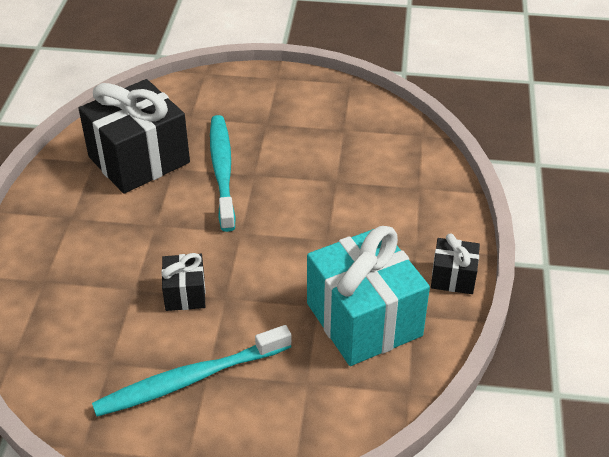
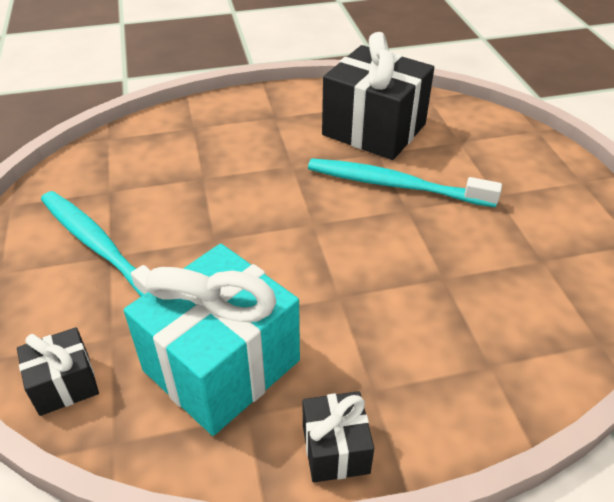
camera: 70 degrees right, 0 degrees up
(185, 293) = (209, 210): black gift -> black gift (64, 384)
(222, 171) = (396, 185): turquoise toothbrush -> turquoise toothbrush turned 135 degrees counterclockwise

